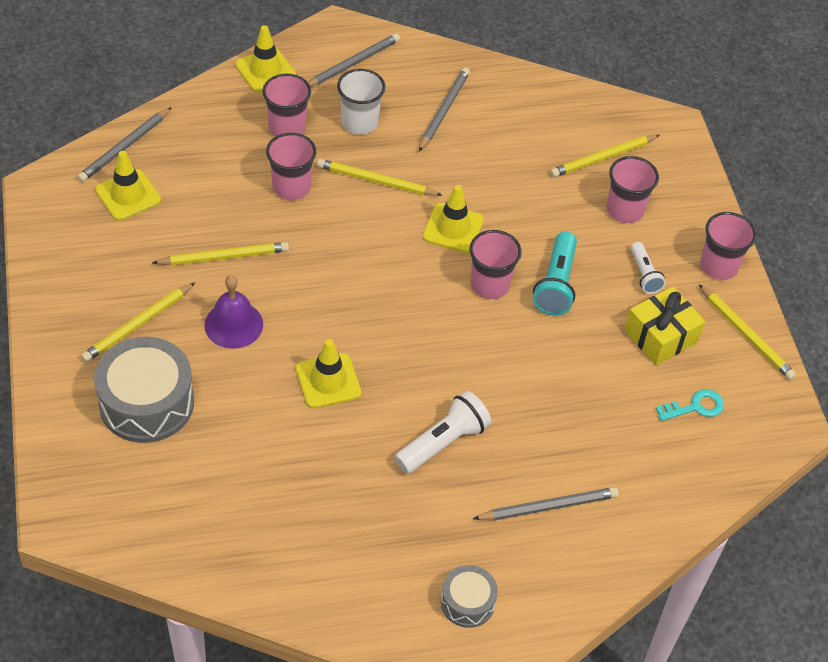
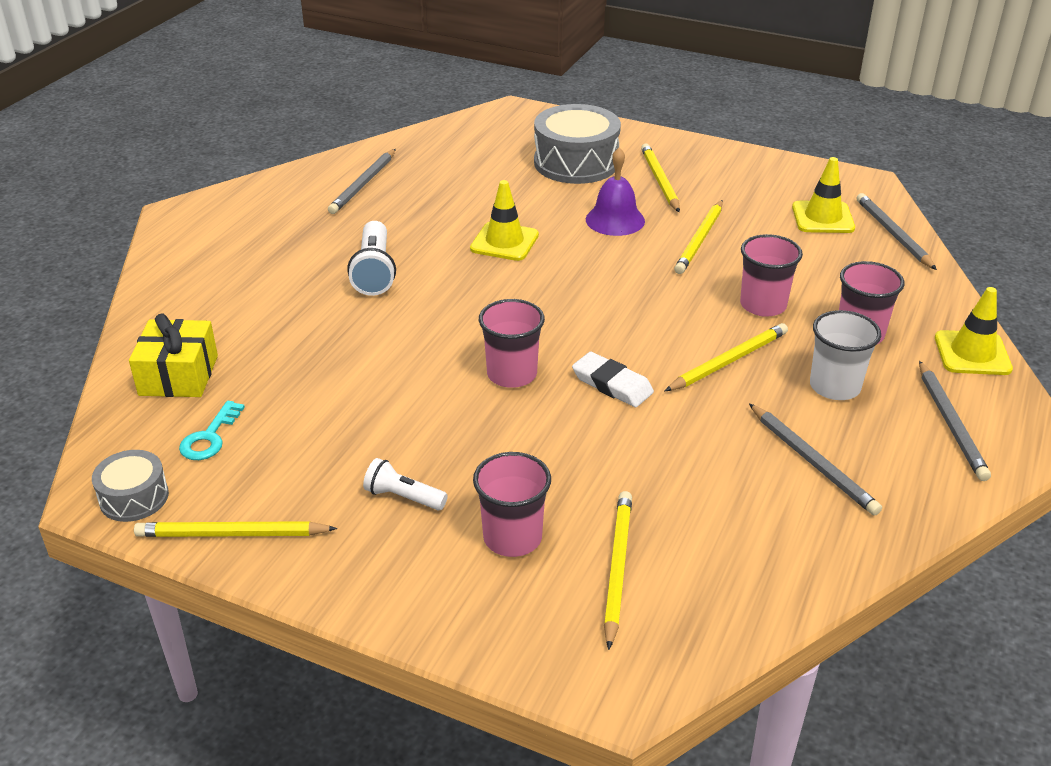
camera: 130 degrees right, 15 degrees down
(453, 228) = (612, 384): yellow traffic cone -> white eraser
(467, 602) = (232, 226): grey drum -> grey drum (134, 497)
(548, 506) = (246, 296): grey pencil -> grey pencil (364, 184)
(556, 284) = (464, 420): turquoise flashlight -> none
(661, 336) = (314, 462): yellow gift -> yellow gift (178, 375)
(719, 266) = (344, 574): pink cup -> none

